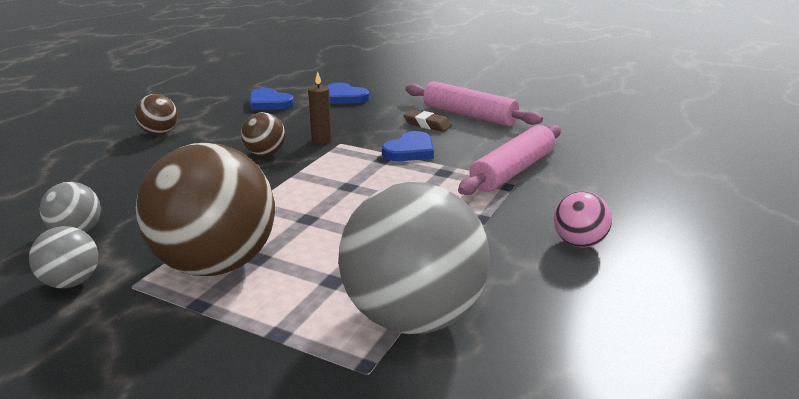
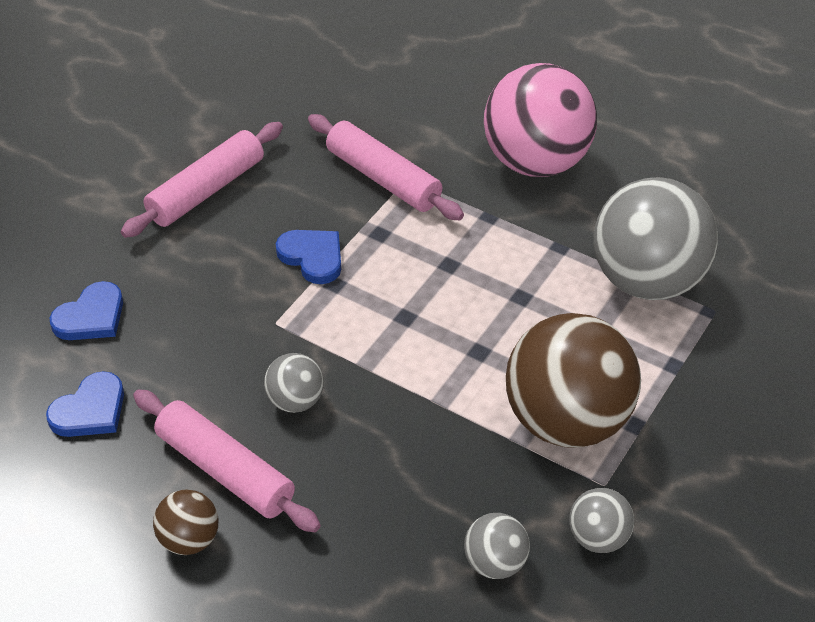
camera: 85 degrees left, 20 degrees up
(210, 138) = (225, 470): none -> pink rolling pin
(265, 154) = (295, 401): brown ball -> grey ball
(321, 140) = (259, 342): brown candle -> none
(427, 124) = (229, 234): brown eraser -> none
(578, 243) = (536, 162): pink ball -> pink ball, size x2.18

